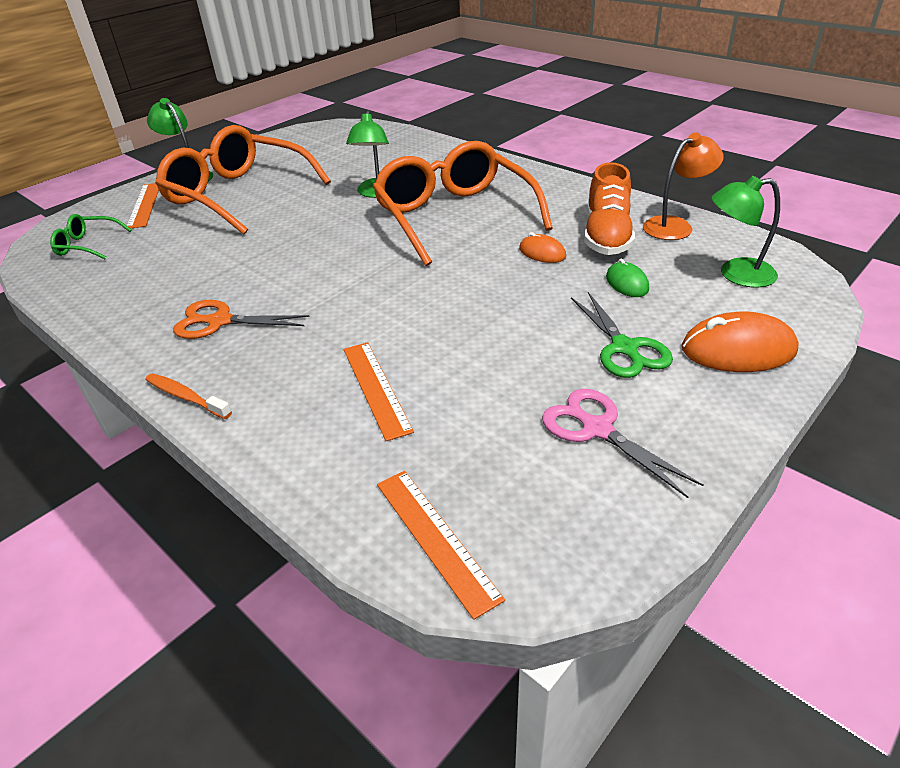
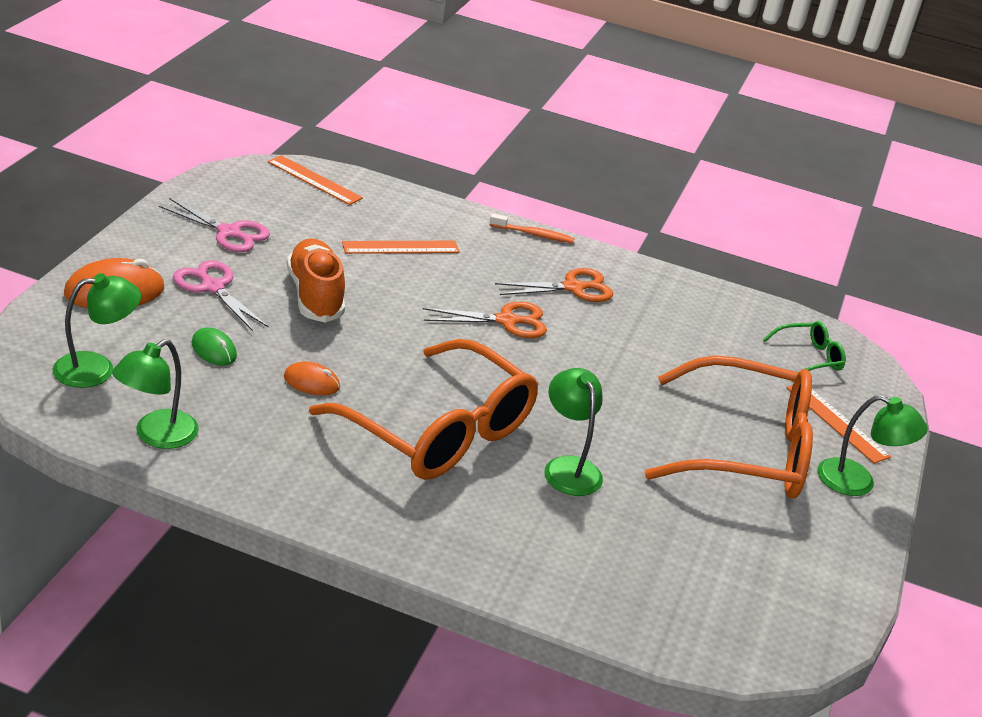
camera: 150 degrees right, 5 degrees down
(326, 292) = (507, 321): none -> orange scissors
(375, 388) = (400, 247): orange ruler -> orange ruler turned 60 degrees counterclockwise
(606, 236) = (241, 412): orange shoe -> orange shoe (315, 296)
(624, 348) = (212, 287): green scissors -> pink scissors
(675, 226) = (156, 436): orange lamp -> green lamp

